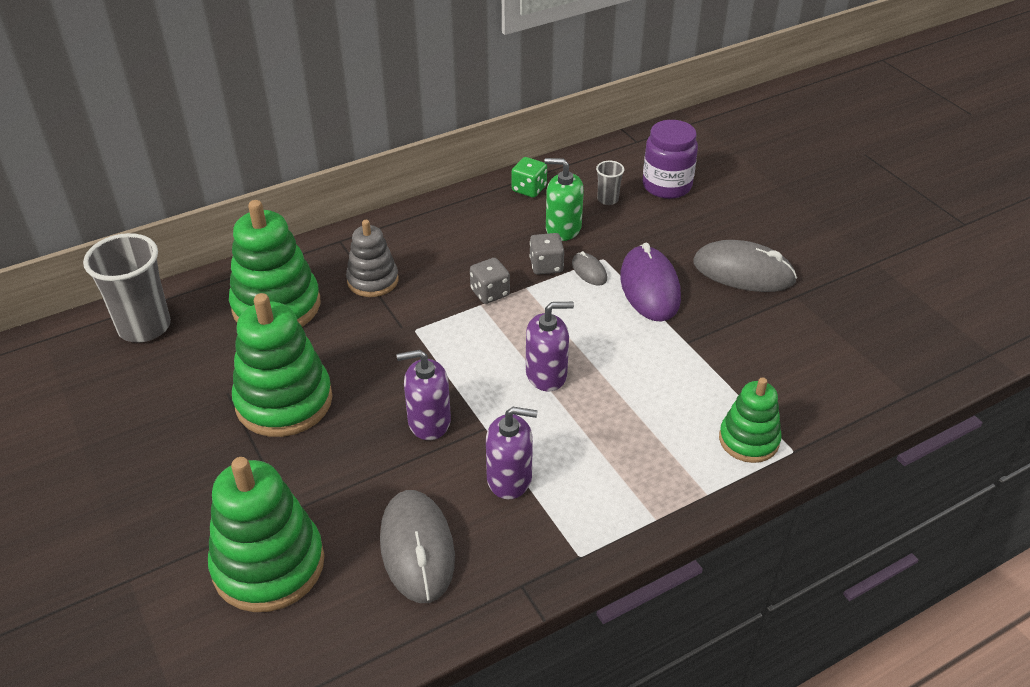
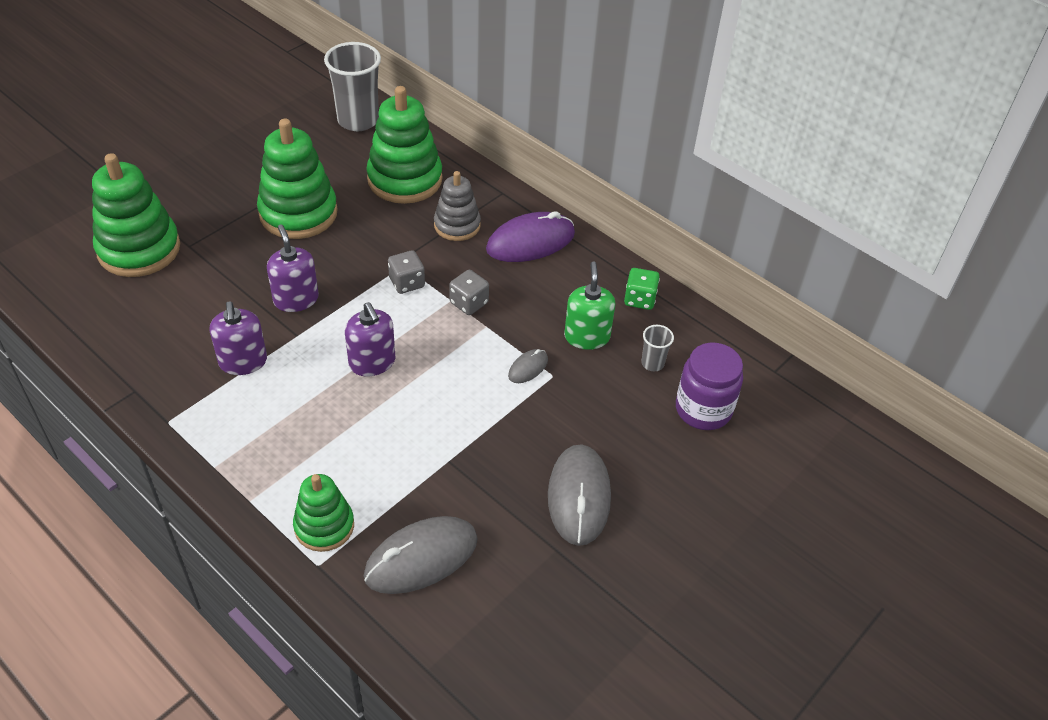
camera: 70 degrees right, 5 degrees up
(417, 548) = (163, 323): grey mouse -> grey mouse (421, 558)
(546, 266) = (523, 335): grey dice -> grey dice (407, 283)
(649, 287) = (521, 419): purple mouse -> purple mouse (530, 242)

